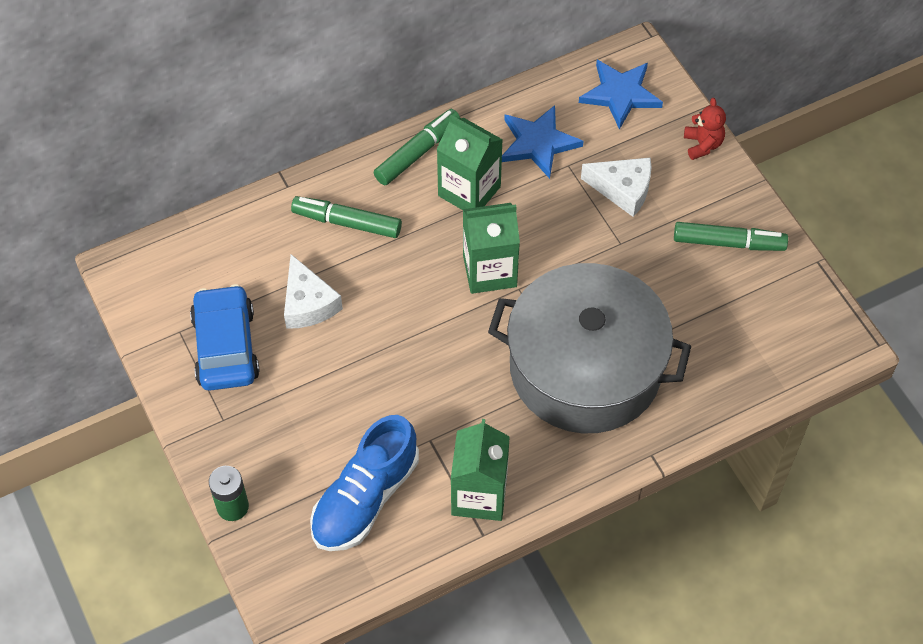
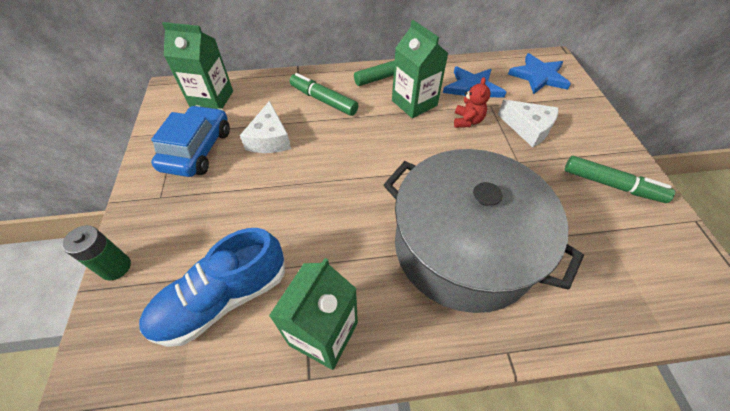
camera: 20 degrees right, 5 degrees down
(489, 271) = (409, 153): green carton -> green carton (212, 99)
(702, 145) = (596, 116): red teddy bear -> red teddy bear (467, 121)

